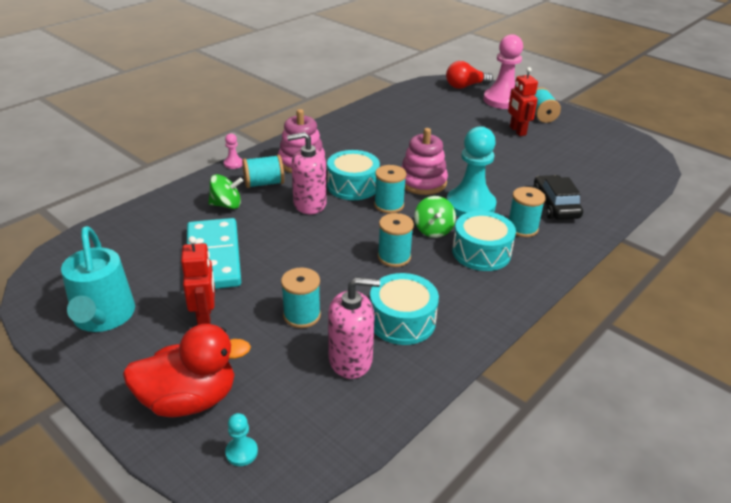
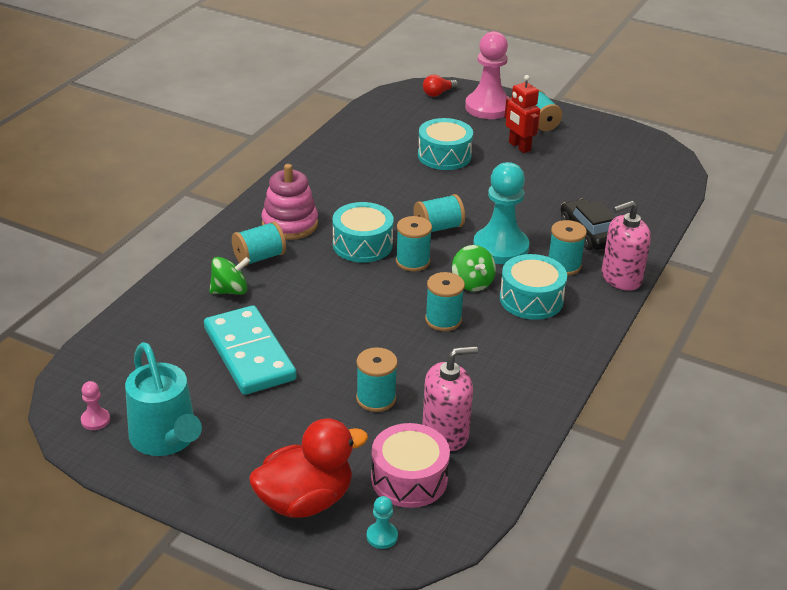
camera: 15 degrees left, 0 degrees up
(205, 317) = (276, 419): red robot -> none
(233, 164) = (210, 238): pink pawn -> pink pawn (95, 420)
(296, 398) = (409, 478): none -> pink drum
(309, 204) = (324, 274): pink soap dispenser -> pink soap dispenser (621, 278)
(402, 321) = (479, 385): turquoise drum -> turquoise drum (444, 156)
(422, 182) = (438, 228): pink stacking toy -> turquoise spool
(465, 86) = (438, 93): red light bulb -> red light bulb, size x0.65

